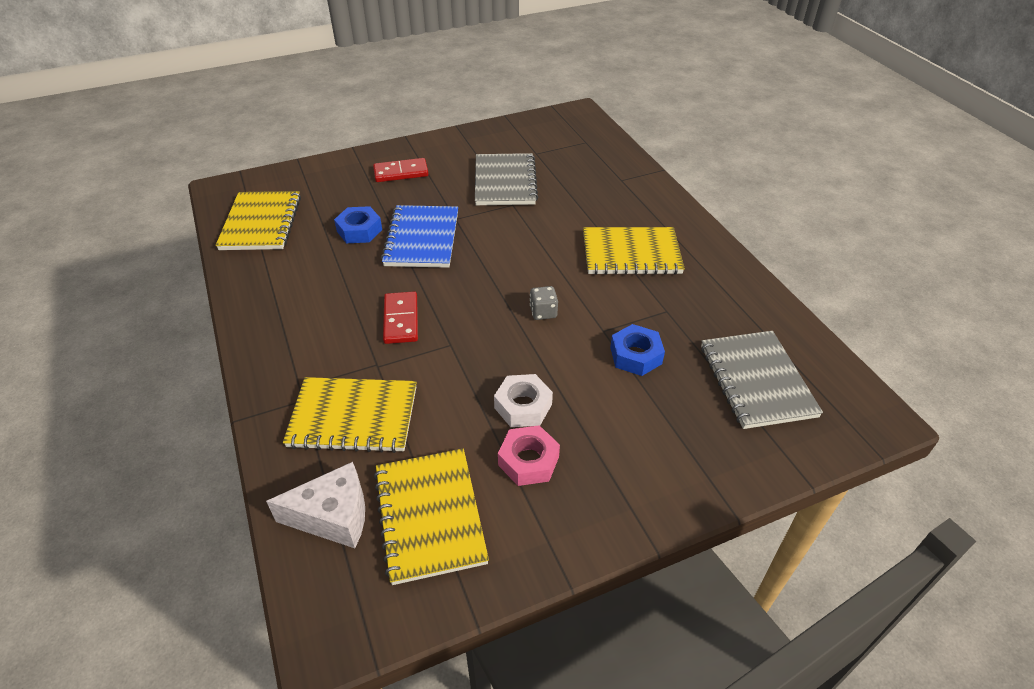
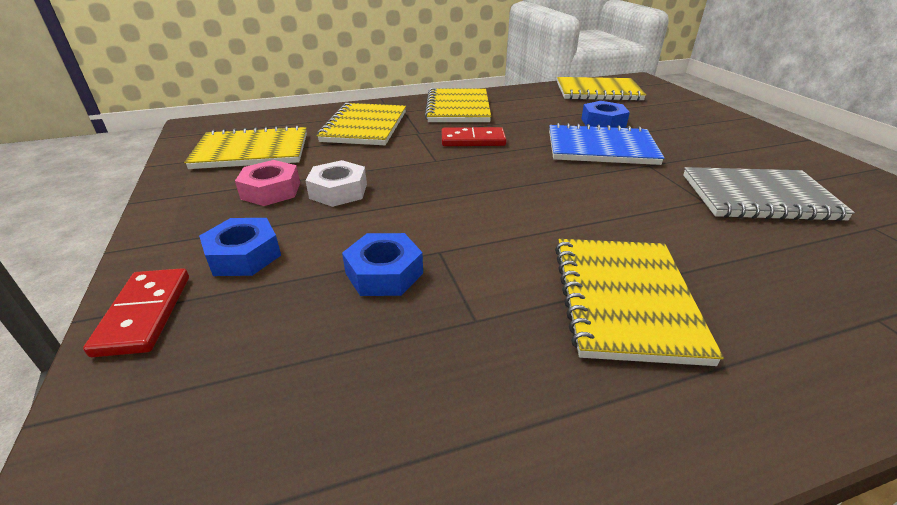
camera: 95 degrees right, 10 degrees down
(297, 336) = (458, 108): none -> yellow notebook
(333, 516) = (280, 124): white cheese -> none
(401, 172) = (723, 137): red domino -> red domino (144, 314)
(543, 312) = (479, 210): grey dice -> none
(637, 443) = (244, 255): none -> blue nut
(756, 381) = (274, 409): grey notebook -> none

